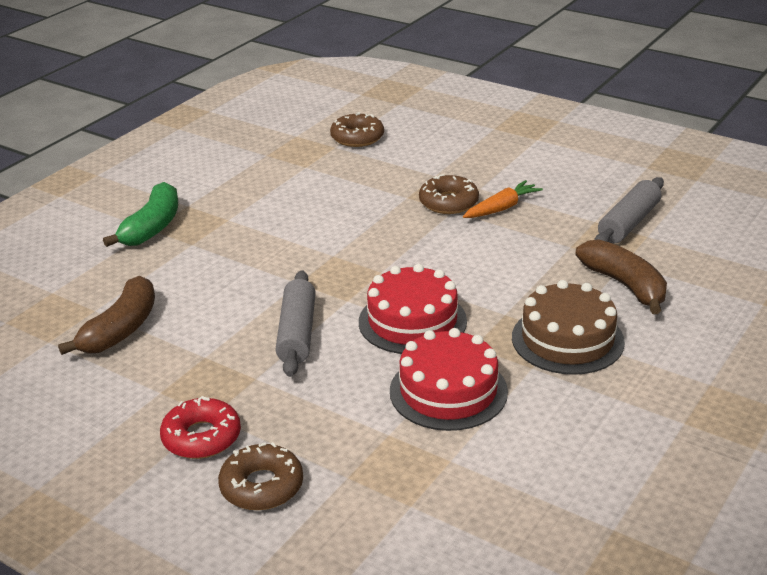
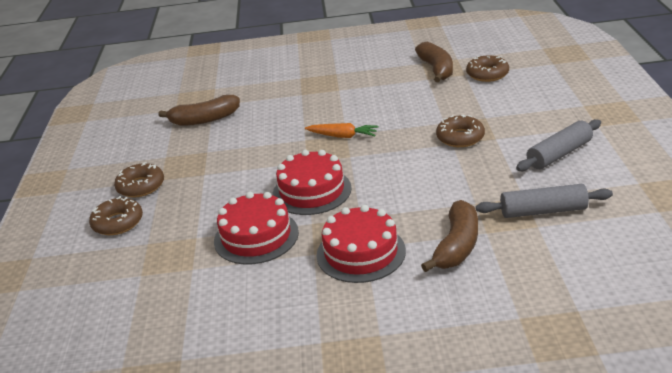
camera: 55 degrees right, 0 degrees up
(152, 227) = (302, 77): green banana -> none
(201, 437) = (141, 186): red donut -> brown donut
(296, 154) = (436, 69): none -> brown banana
(297, 333) = (257, 164): grey rolling pin -> grey rolling pin (559, 154)
(502, 208) = (483, 157): orange carrot -> orange carrot (342, 136)
(567, 339) = (361, 253): brown cake -> red cake

